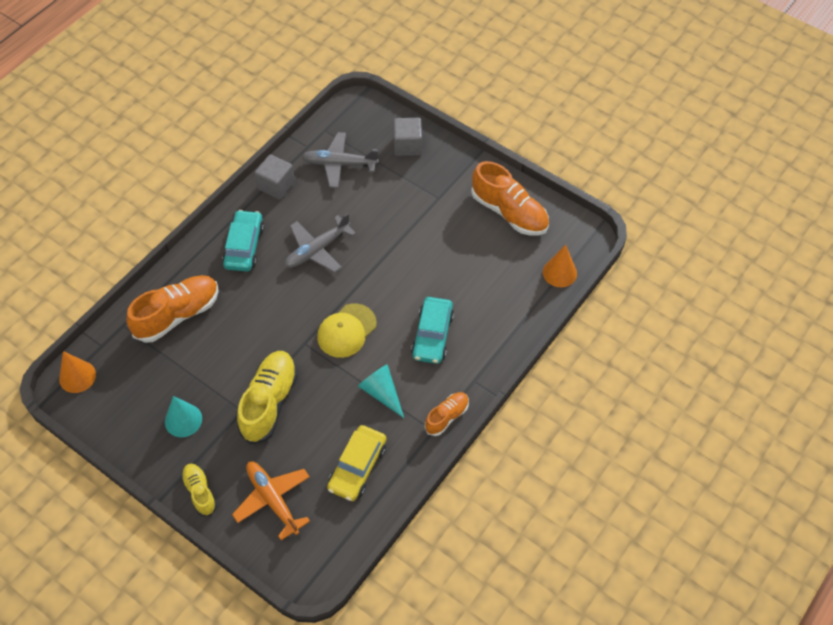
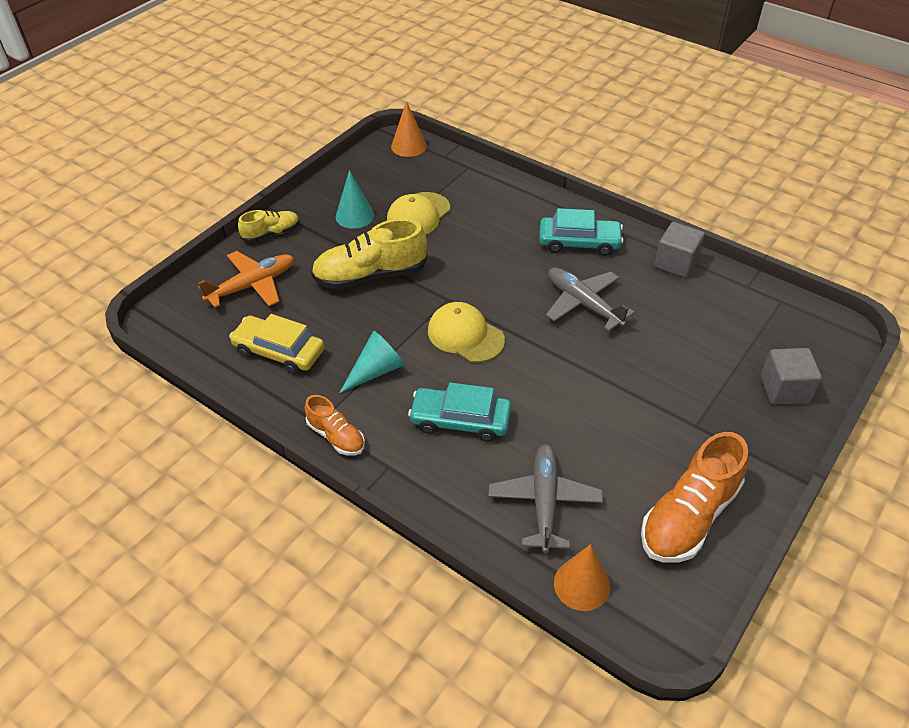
camera: 90 degrees right, 10 degrees down
(177, 315) = (482, 201): orange shoe -> none
(190, 366) = (418, 215): none -> yellow cap
(269, 402) = (370, 275): yellow shoe -> yellow shoe turned 150 degrees clockwise
(339, 164) = (727, 318): grey plane -> grey plane (544, 502)

